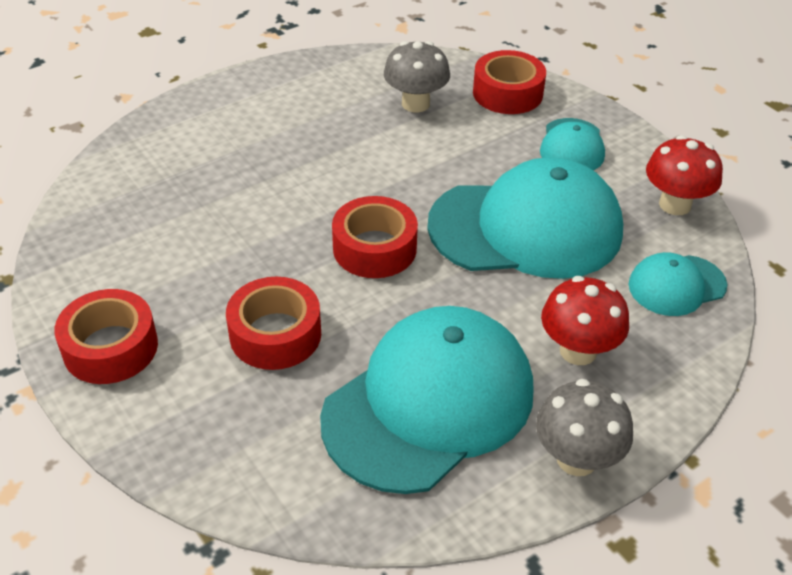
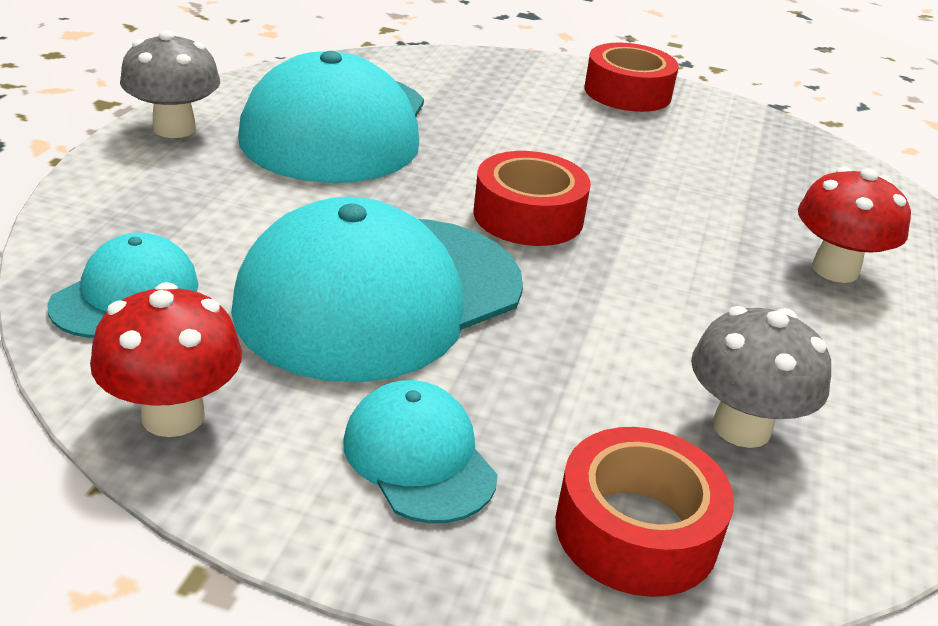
camera: 140 degrees right, 10 degrees down
(275, 334) = (521, 130): red tape -> none
(578, 351) = (221, 196): red mushroom -> red mushroom (835, 269)

